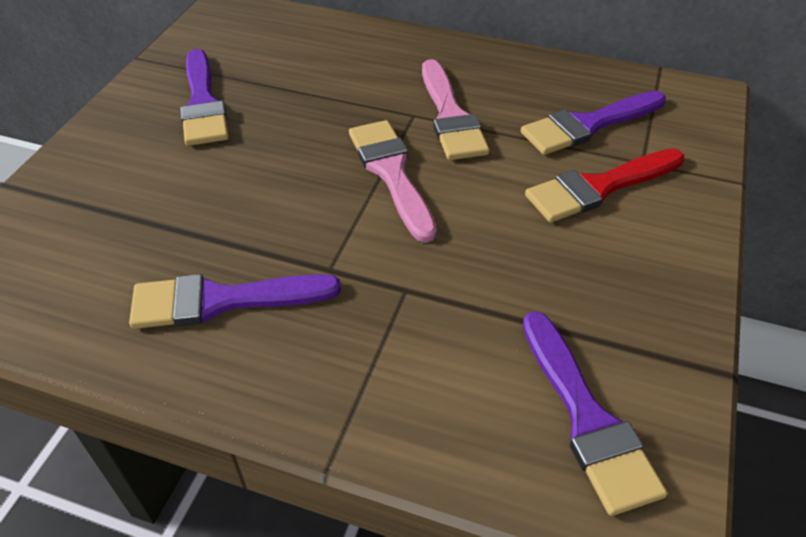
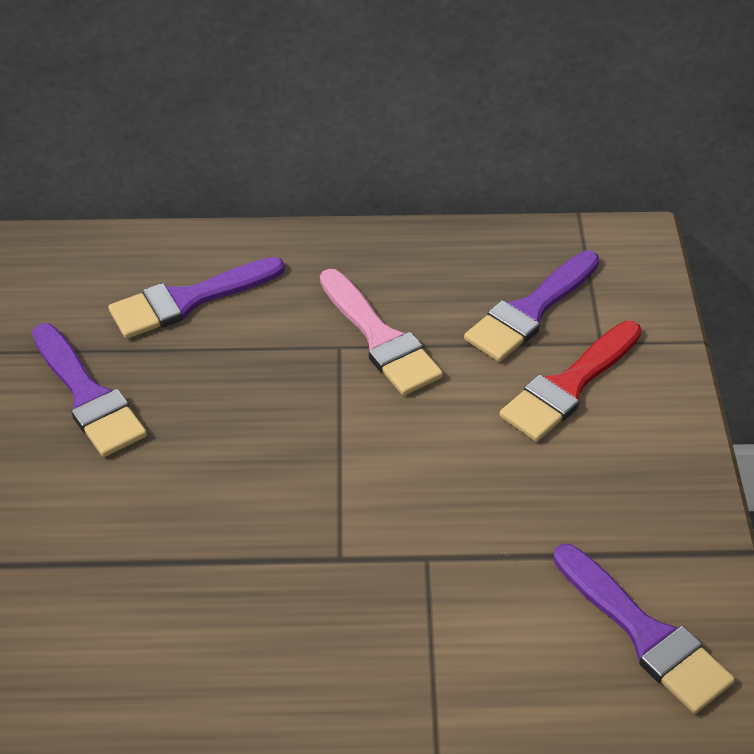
camera: 20 degrees left, 0 degrees up
(222, 300) = (248, 626): purple brush -> purple brush (188, 300)
(391, 173) = (349, 428): pink brush -> none

